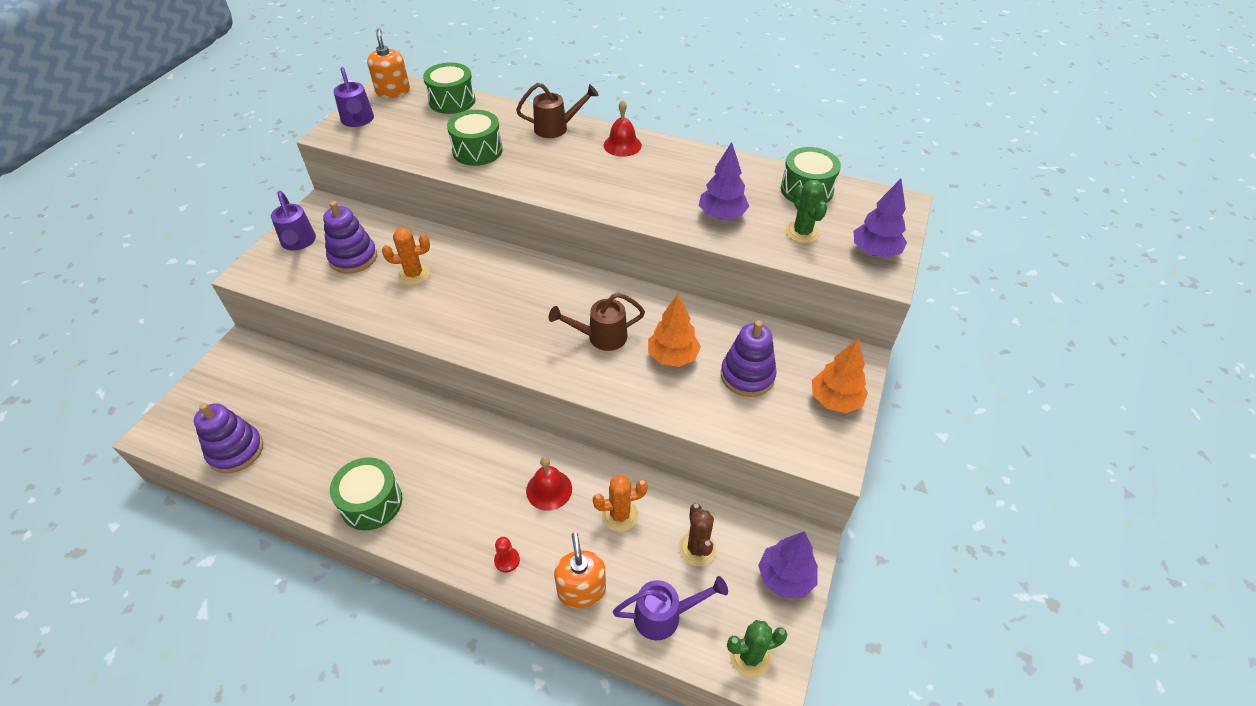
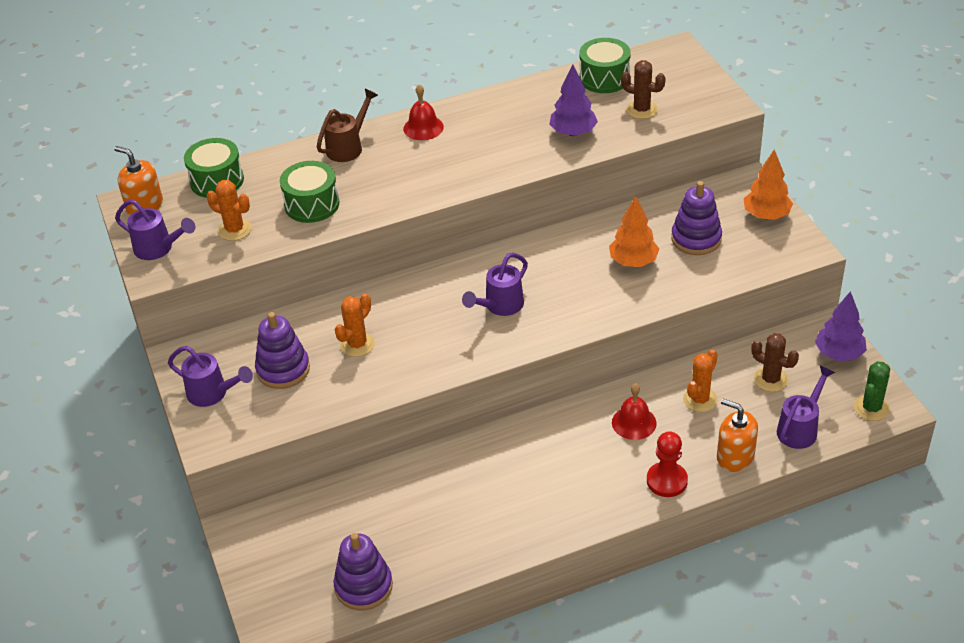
camera: 40 degrees left, 5 degrees down
(371, 503) = (524, 528): green drum -> none
(412, 137) = (234, 230): none -> orange cactus
(507, 560) = (667, 481): red pawn -> red pawn, size x1.72
(534, 317) = (500, 306): none -> purple watering can
(601, 337) = (567, 284): brown watering can -> none
(802, 232) = (641, 110): green cactus -> brown cactus
(875, 252) = (703, 93): purple tree -> none

